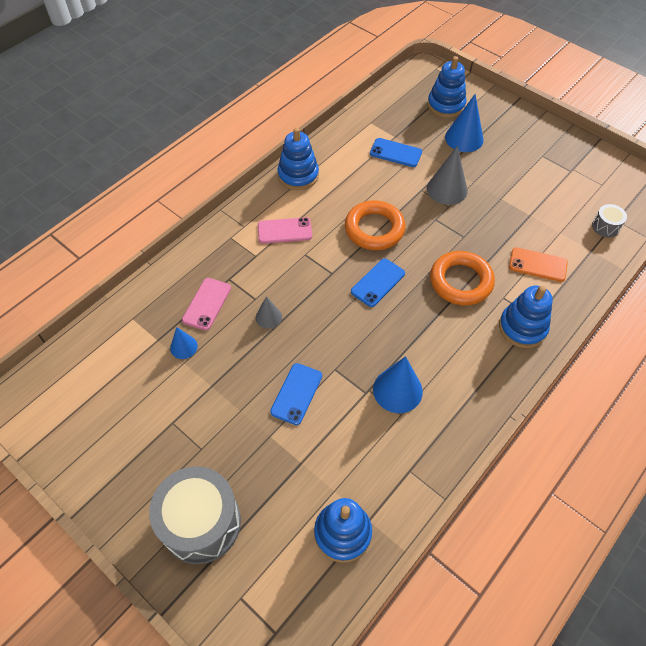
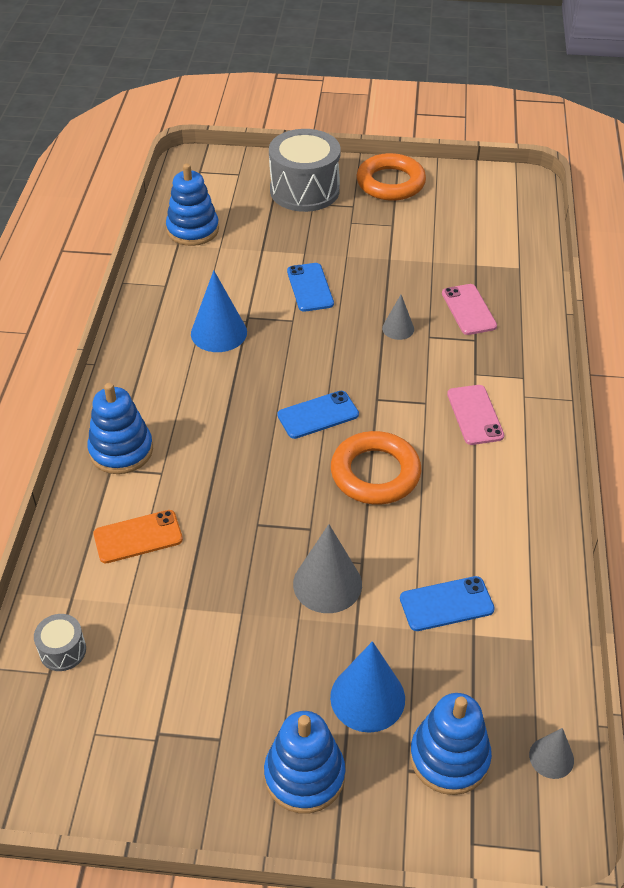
camera: 145 degrees right, 10 degrees down
(183, 347) = (447, 271): blue cone -> none
(284, 231) = (475, 415): pink phone -> pink phone turned 60 degrees counterclockwise
(298, 175) = (536, 491): blue stacking toy -> blue stacking toy (304, 775)
(378, 282) = (318, 415): blue phone -> blue phone turned 60 degrees clockwise
(404, 87) = (551, 757): none -> grey cone
(461, 281) = (223, 465): orange ring -> orange ring (390, 183)

